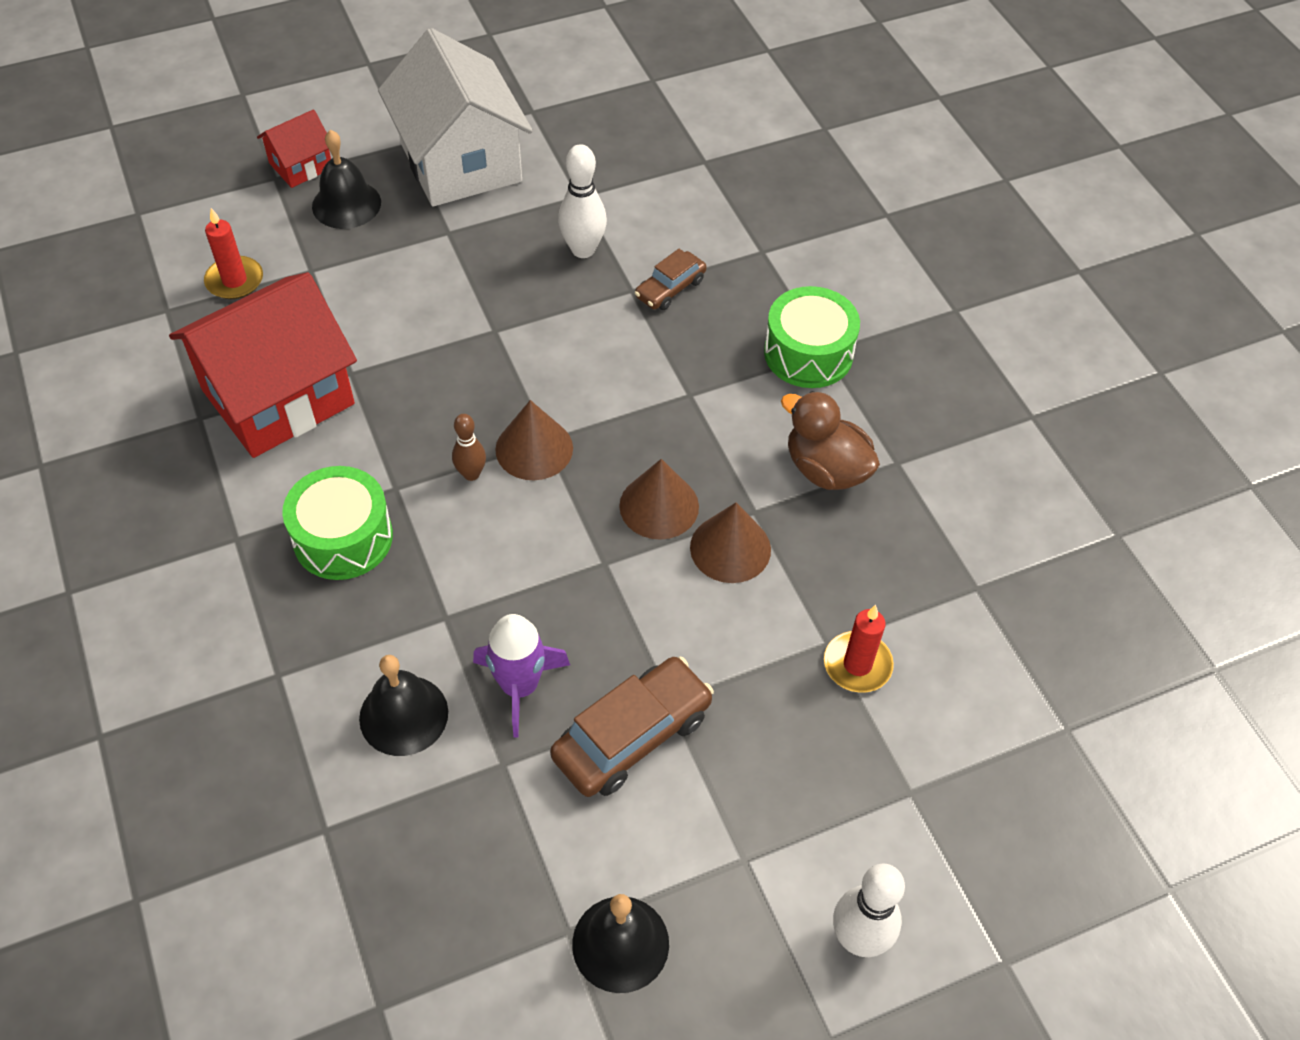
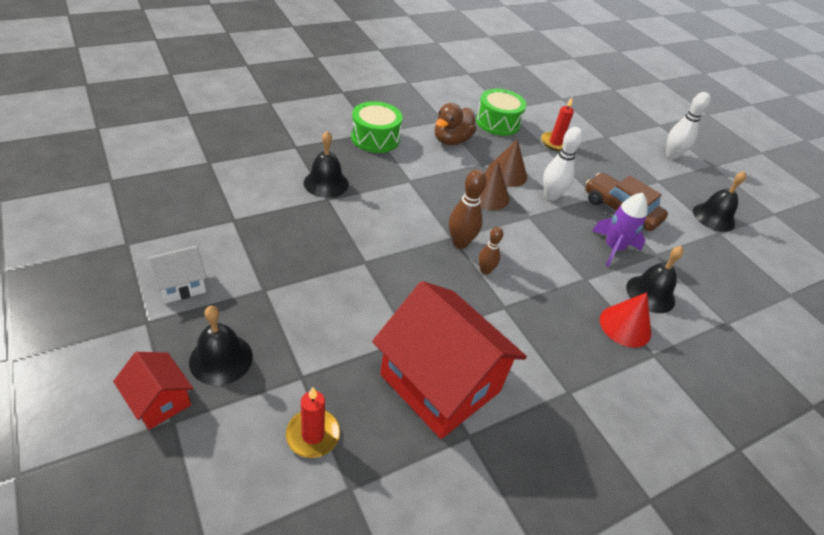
camera: 100 degrees left, 10 degrees down
(339, 649) = (625, 326): none -> red cone
(343, 537) = (549, 331): green drum -> green drum (497, 122)
(460, 162) = (181, 285): white house -> white house, size x0.47
(534, 448) = (460, 243): brown cone -> brown bowling pin
(583, 250) = (289, 219): white bowling pin -> white bowling pin (551, 196)
(670, 288) = (326, 183): brown car -> black bell

